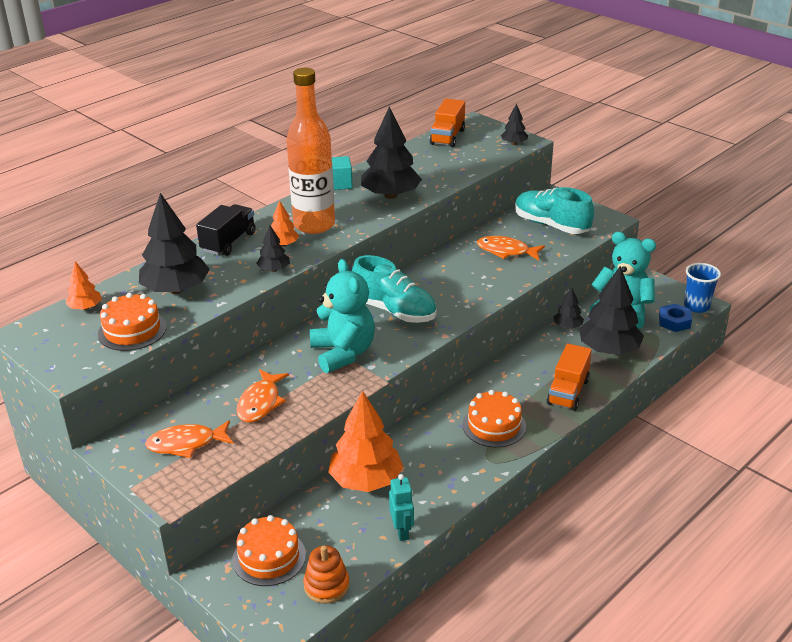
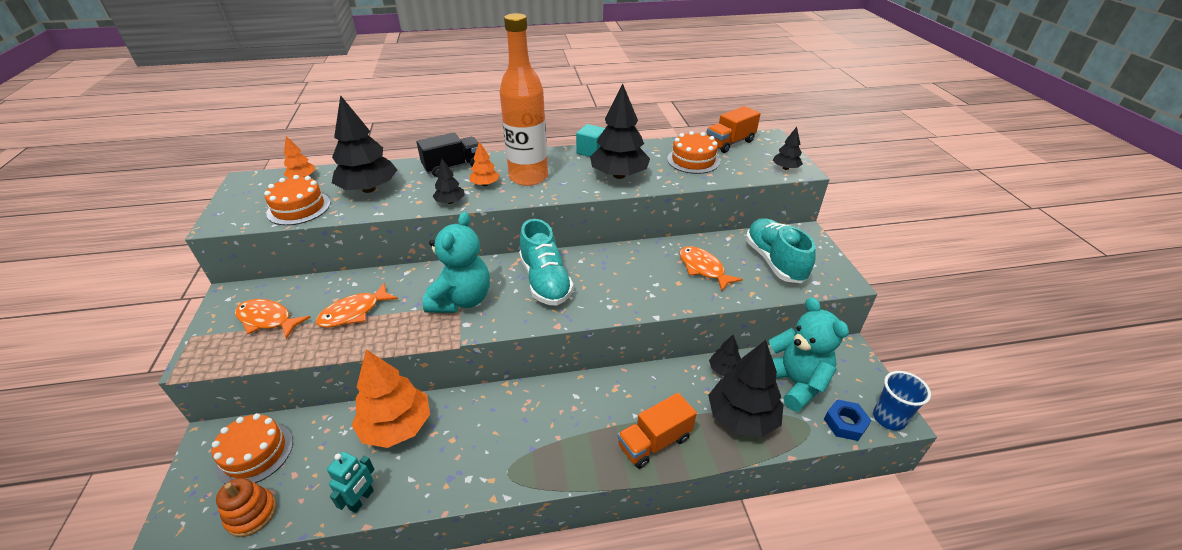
camera: 35 degrees right, 5 degrees up
(494, 425) = (551, 437): orange cake -> orange cake (693, 160)

